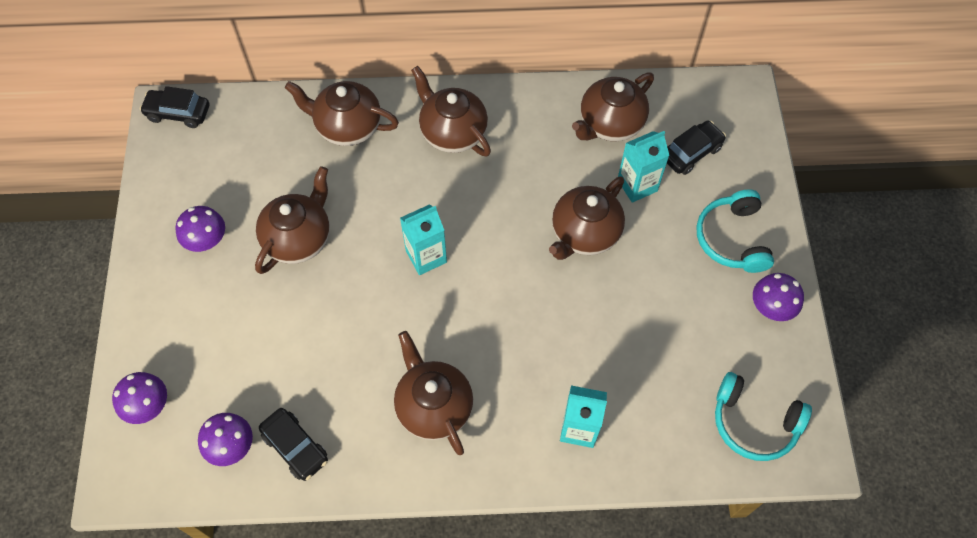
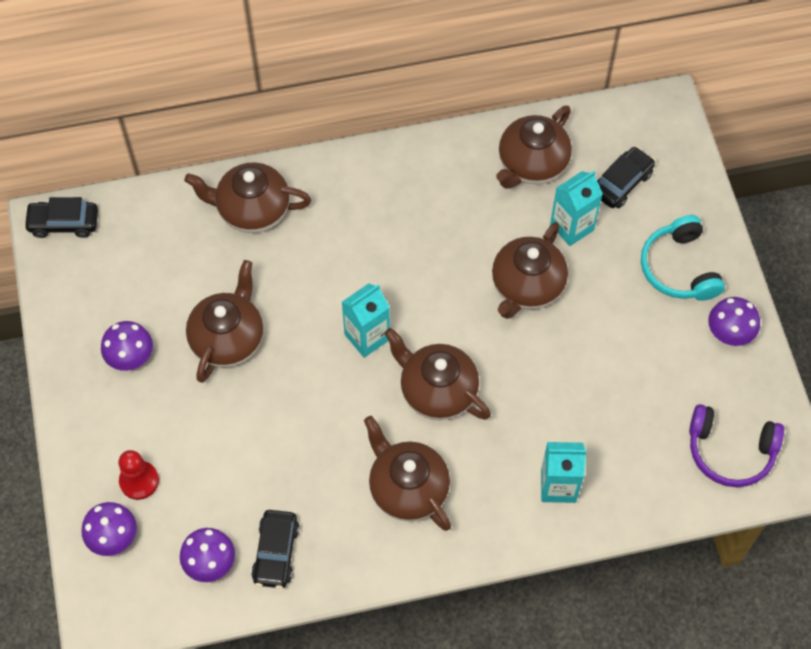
camera: 10 degrees left, 0 degrees up
(185, 356) = (139, 481): none -> red pawn
(295, 447) = (276, 553): black car -> black car turned 60 degrees clockwise
(452, 132) = (366, 199): brown teapot -> brown teapot (437, 391)
(754, 423) = (730, 451): turquoise headphones -> purple headphones

